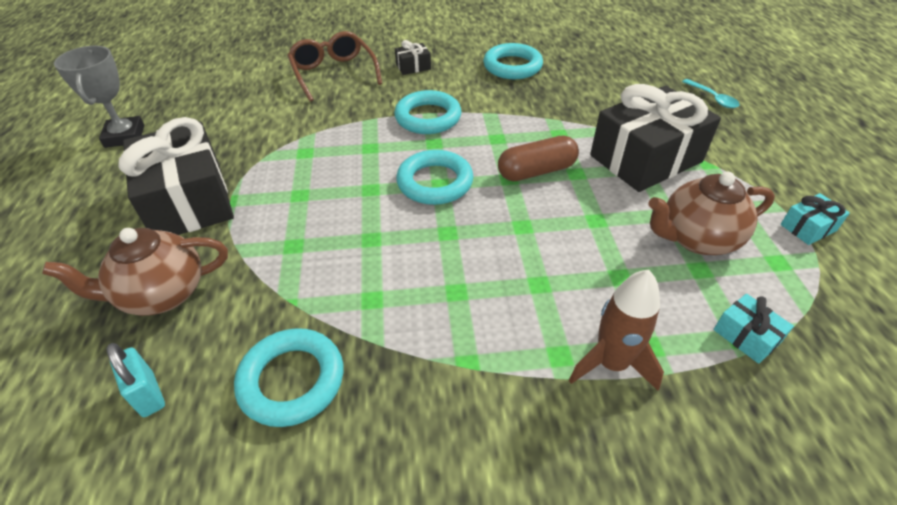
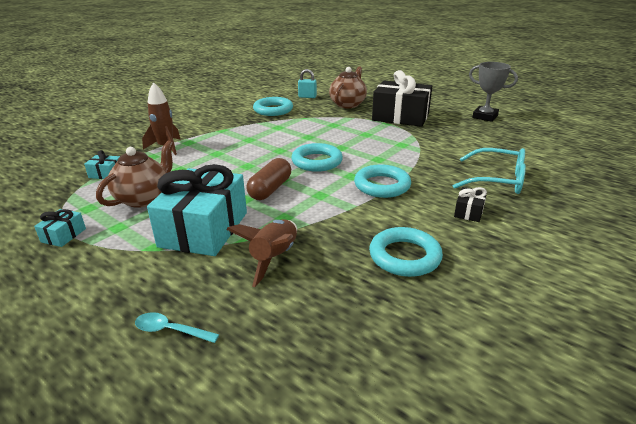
camera: 135 degrees right, 15 degrees down
(333, 73) = (497, 180): brown glasses -> turquoise glasses
(604, 106) = (274, 258): none -> brown rocket
(645, 158) = (204, 229): black gift -> turquoise gift

